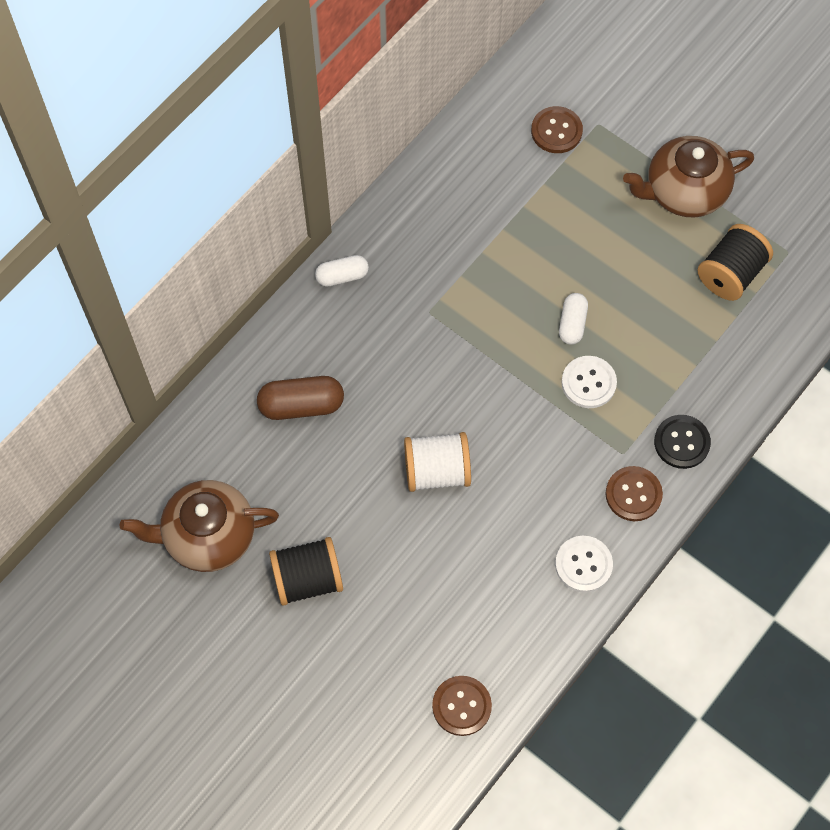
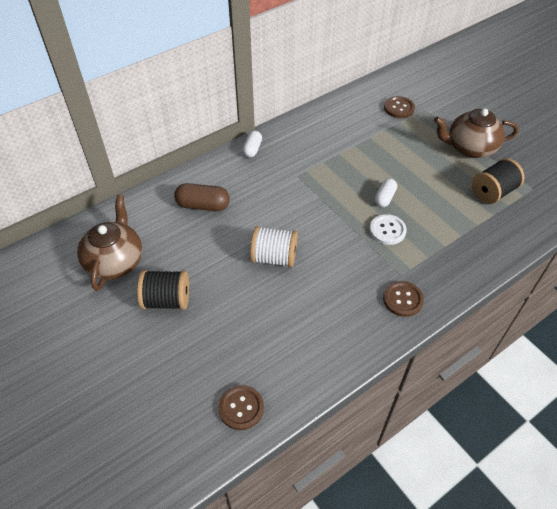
camera: 15 degrees right, 15 degrees down
(208, 536) = (115, 261): brown teapot -> brown teapot turned 90 degrees clockwise
(342, 276) = (252, 149): white capsule -> white capsule turned 75 degrees counterclockwise
(583, 564) = (357, 335): white button -> none
(681, 442) = (443, 276): black button -> none

